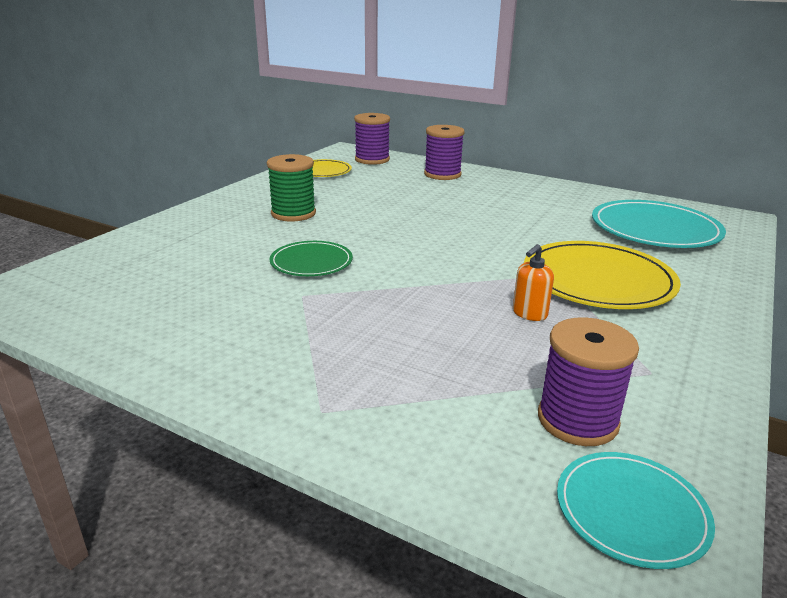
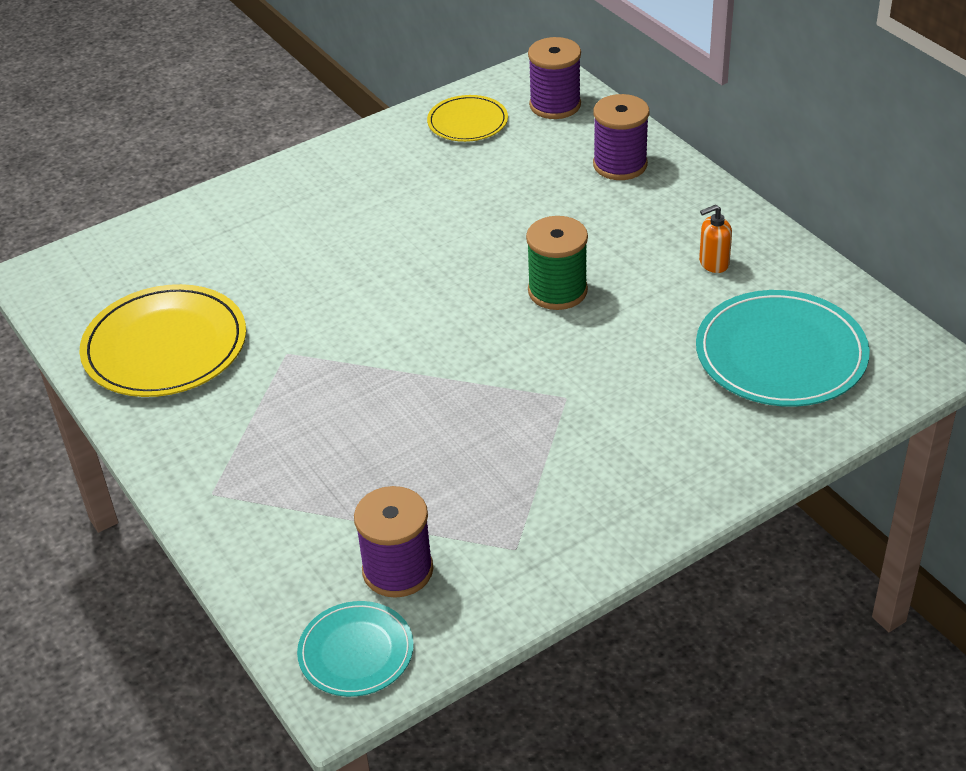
camera: 30 degrees right, 15 degrees up
(293, 213) = (368, 210): green spool -> green spool (557, 291)
(311, 262) = (329, 304): green plate -> none
(529, 314) = (478, 444): orange soap dispenser -> orange soap dispenser (713, 263)
(598, 280) = (603, 419): yellow plate -> yellow plate (165, 346)

